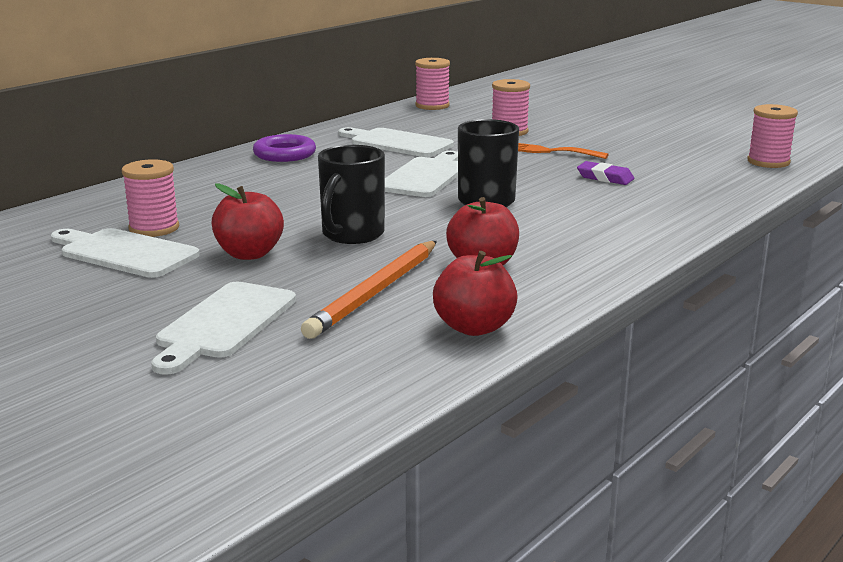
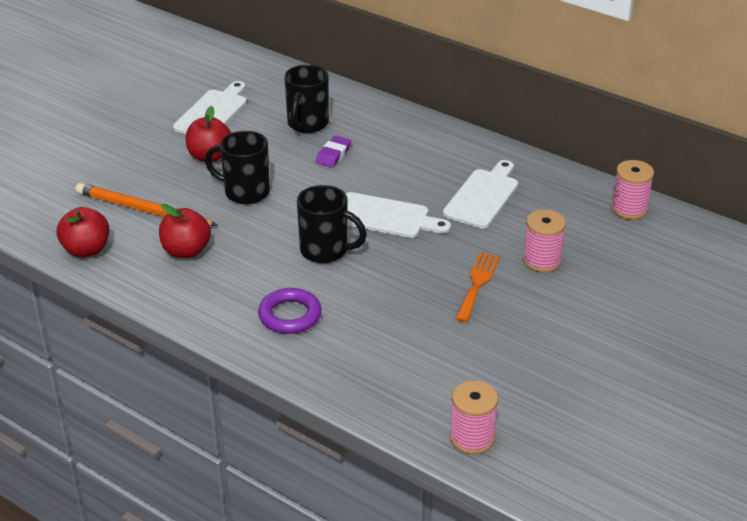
camera: 85 degrees right, 15 degrees up
(154, 228) = (256, 115): pink spool -> none
(201, 203) = (307, 124): none -> black mug
(224, 323) = (104, 162): white cutting board -> none
(284, 154) = (434, 143): purple ring -> purple ring (290, 315)
(605, 178) = (397, 318): purple eraser -> purple eraser (333, 155)

